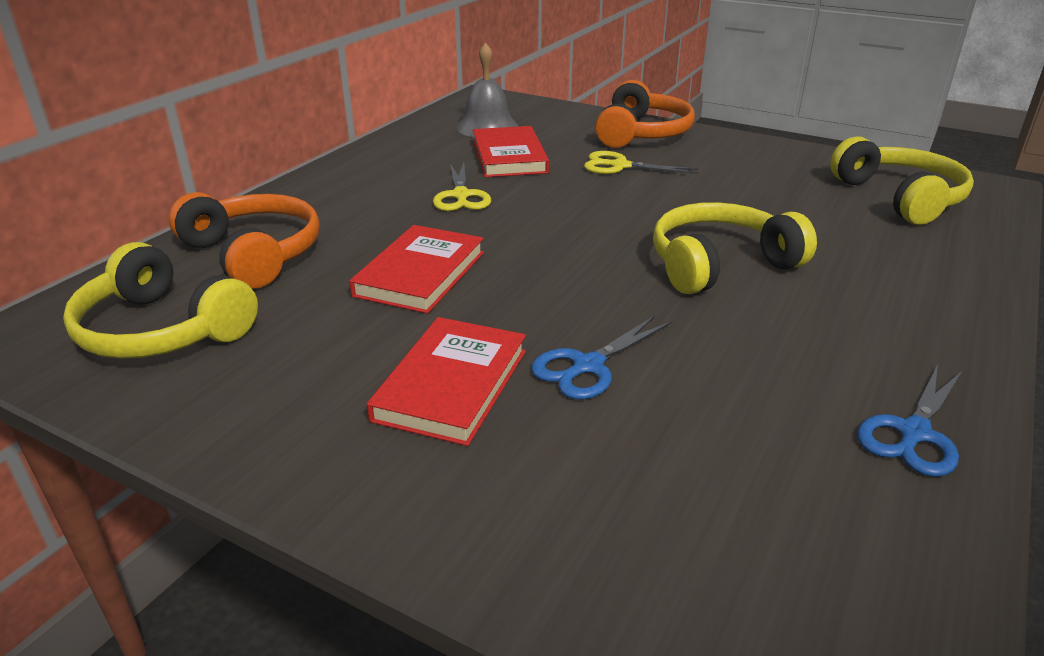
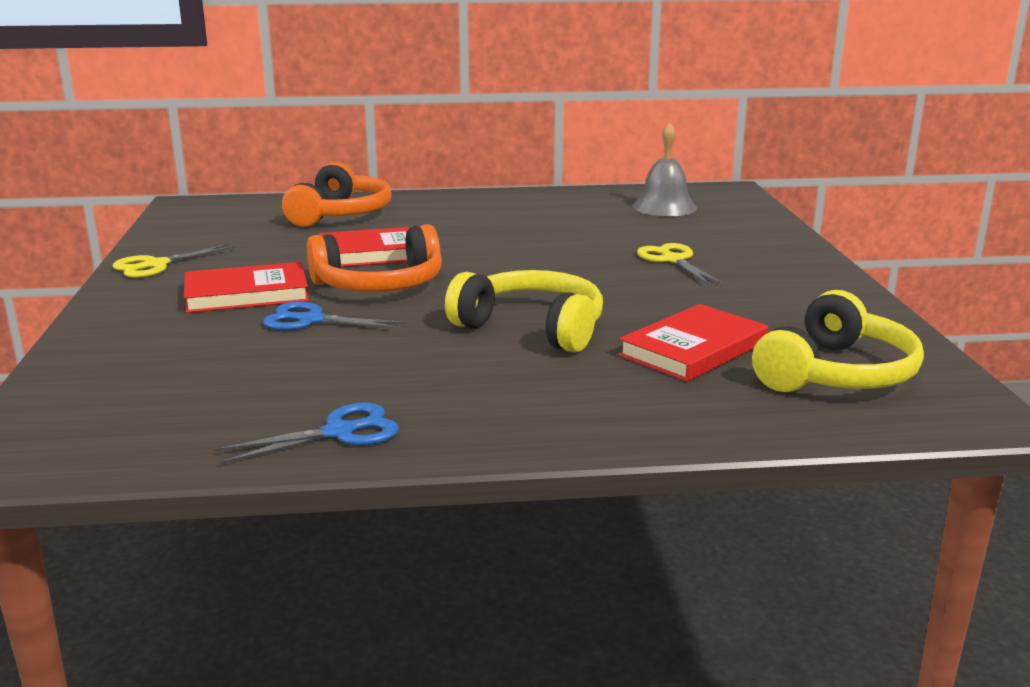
camera: 55 degrees right, 10 degrees down
(162, 330) = (229, 224): yellow headphones -> none
(461, 196) = (514, 232): yellow scissors -> yellow scissors (156, 265)
(509, 157) = (616, 226): red book -> red book (694, 349)
(641, 133) = (770, 251): orange headphones -> orange headphones (380, 285)
(913, 433) = (339, 433): blue scissors -> blue scissors turned 150 degrees clockwise

